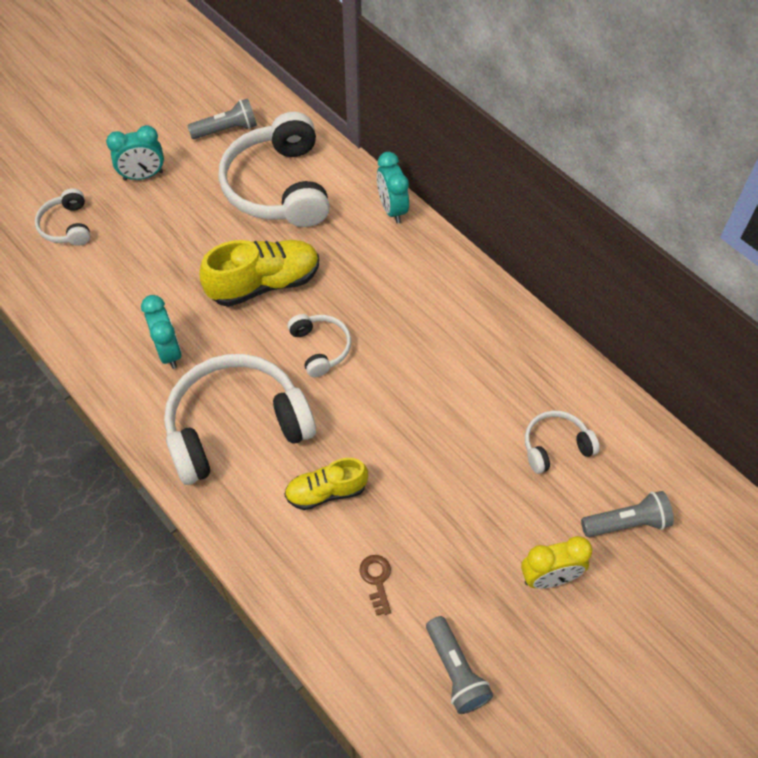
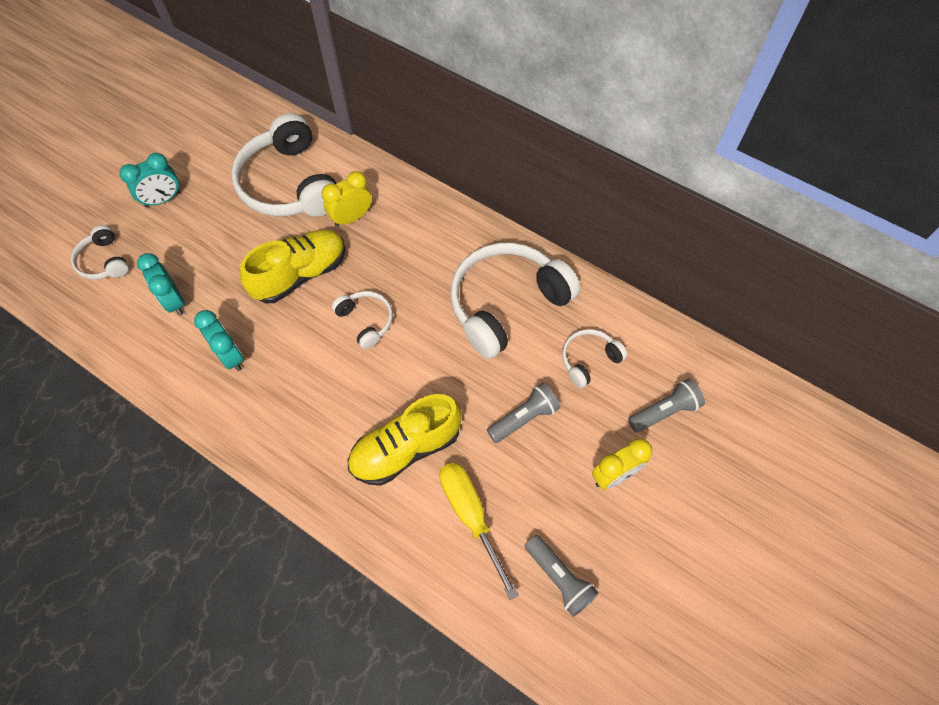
camera: 15 degrees left, 5 degrees up
(227, 130) = (229, 142): grey flashlight -> grey flashlight (524, 418)
(236, 427) = (310, 410): white headphones -> white headphones (506, 304)
(326, 492) = (406, 448): yellow shoe -> yellow shoe, size x1.61
(335, 236) = (351, 218): none -> yellow clock
(377, 580) = (470, 516): brown key -> yellow screwdriver
(392, 209) = (395, 183): turquoise clock -> turquoise clock (174, 301)

